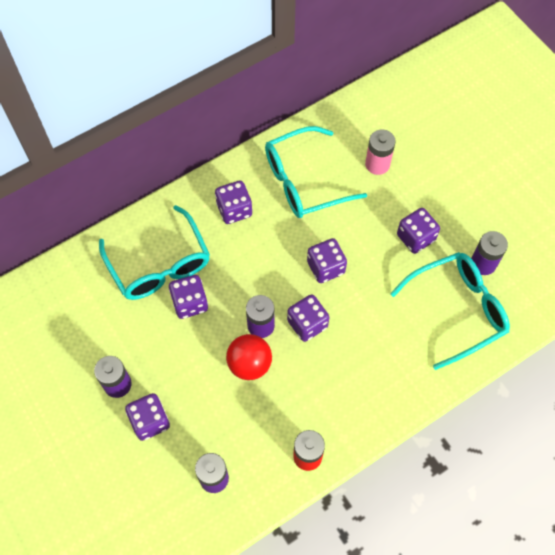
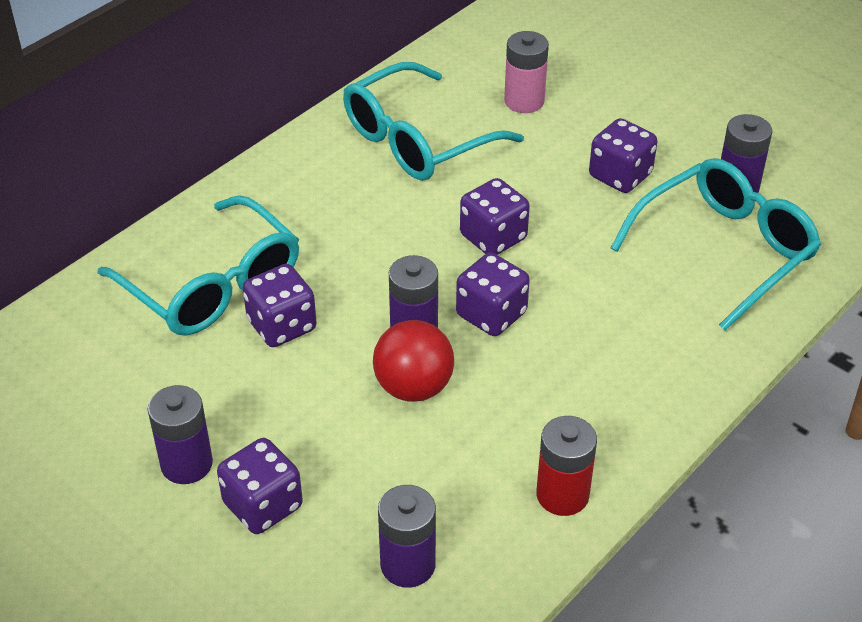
camera: 15 degrees left, 20 degrees down
(234, 210) = (317, 193): purple dice -> none

